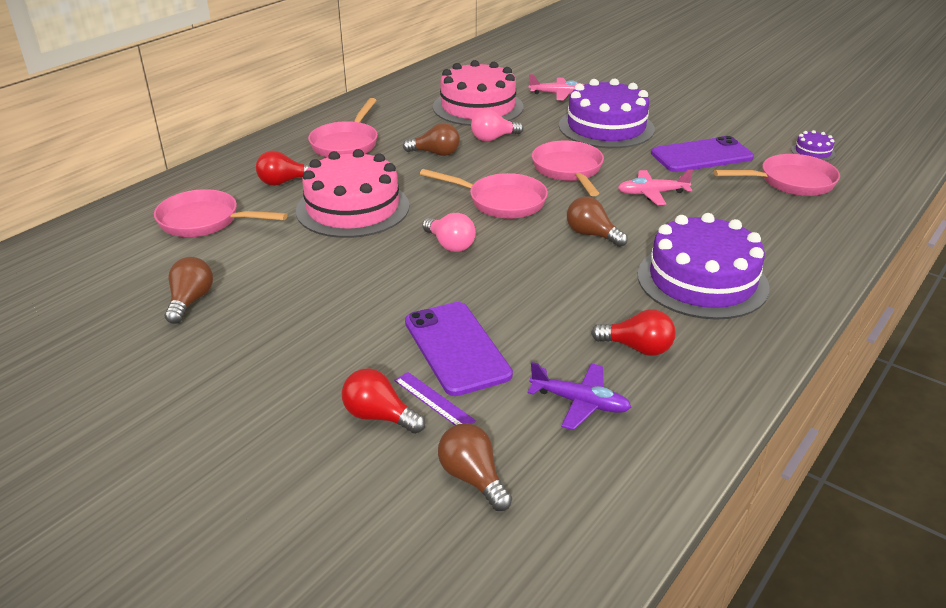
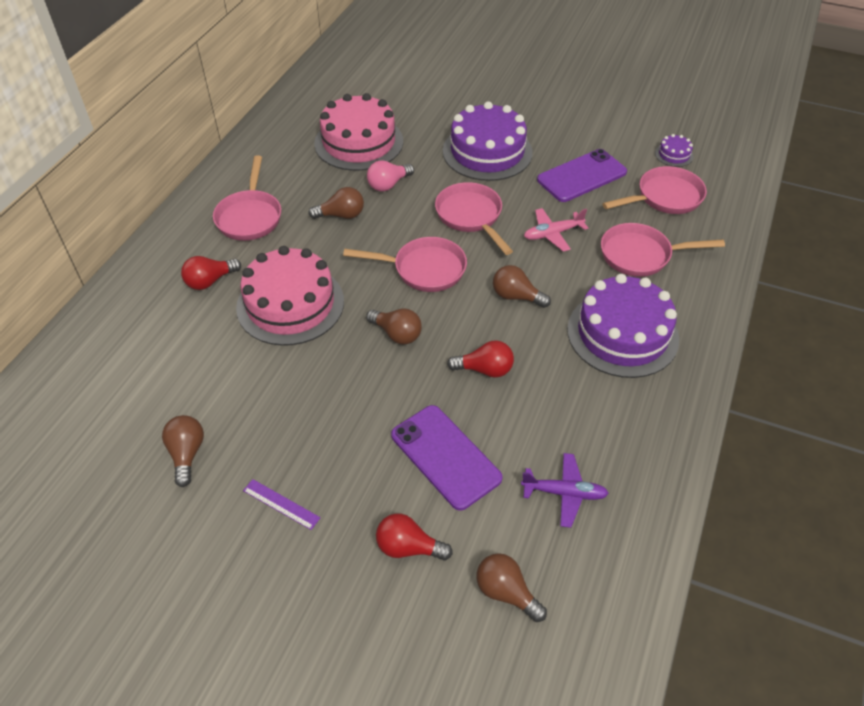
camera: 15 degrees left, 15 degrees up
(205, 221) = (155, 349): pink pan -> pink pan (640, 255)
(433, 400) = (447, 519): purple ruler -> purple ruler (281, 504)
(450, 245) = (397, 334): pink light bulb -> brown light bulb
(558, 94) = (429, 111): pink plane -> none
(637, 348) = (592, 423): red light bulb -> red light bulb (485, 369)

